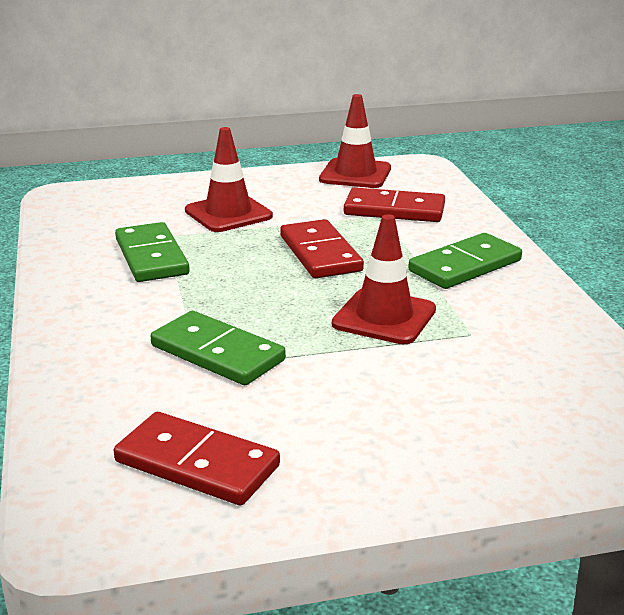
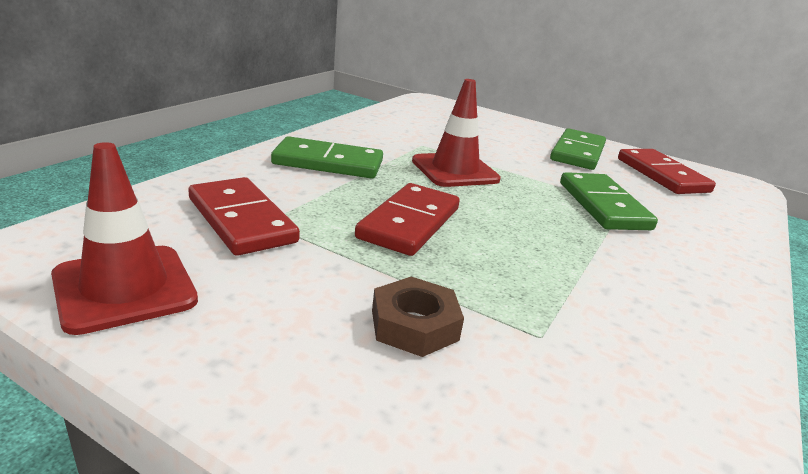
camera: 140 degrees left, 0 degrees up
(151, 257) = (591, 313): green domino -> green domino (578, 153)
(228, 213) = (414, 325): red traffic cone -> brown nut

